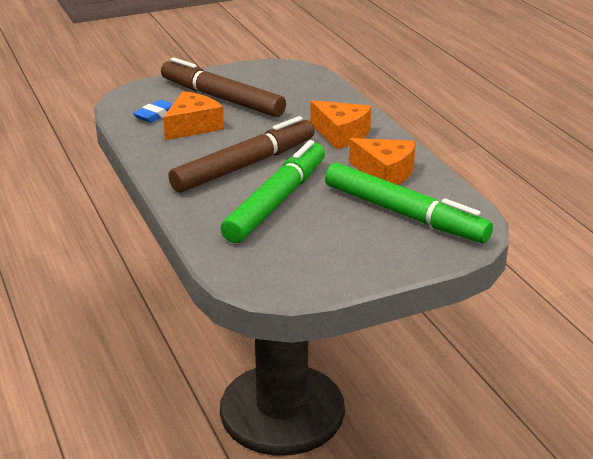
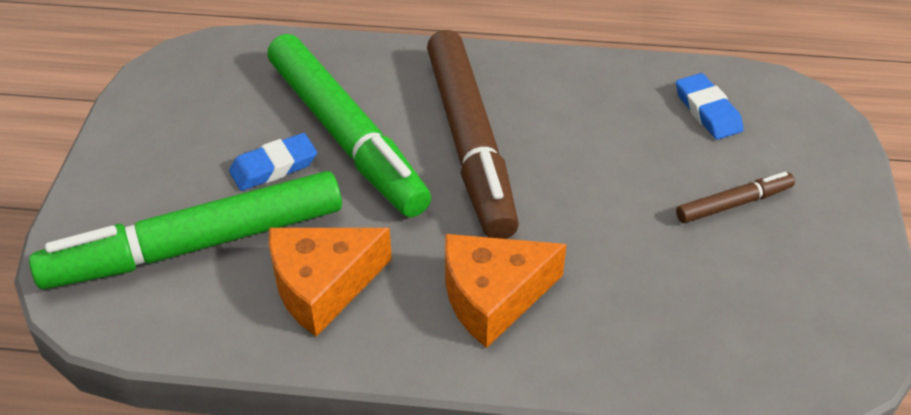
camera: 120 degrees right, 15 degrees up
(193, 126) = (640, 136): orange cheese -> none
(221, 98) = (734, 204): brown marker -> brown marker, size x0.44
(324, 214) = (274, 167): none -> blue eraser

